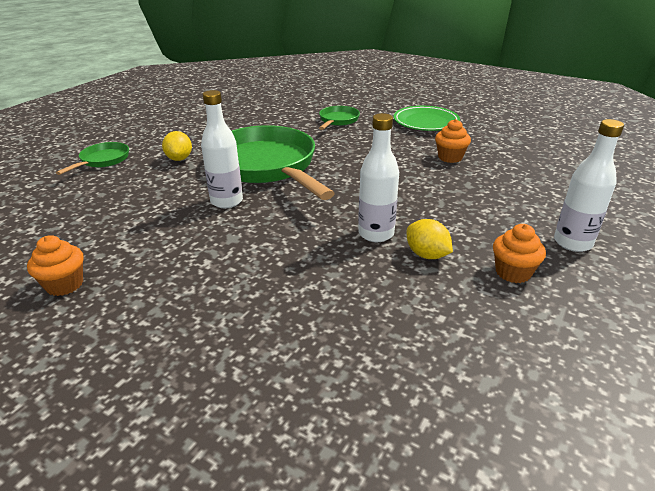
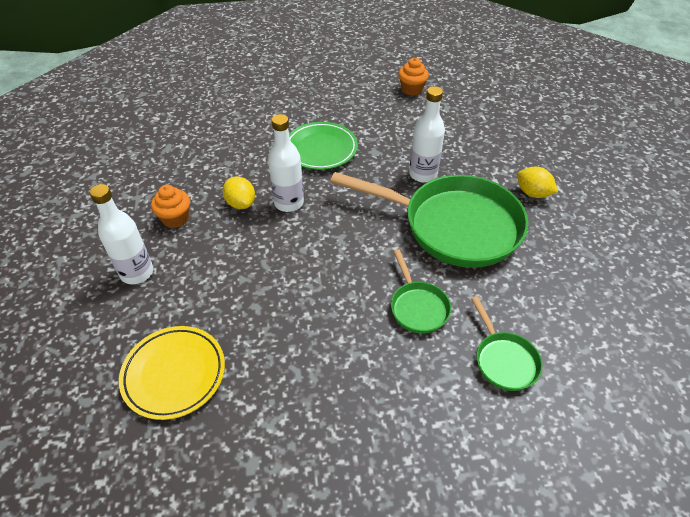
camera: 140 degrees right, 15 degrees up
(103, 160) = (578, 158): green pan -> green pan (418, 307)
(425, 122) = (397, 435): green plate -> green plate (321, 149)
(426, 255) = (241, 203): yellow lemon -> yellow lemon turned 45 degrees clockwise
(450, 157) = (304, 351): orange cupcake -> none
(551, 178) = (174, 374): none -> yellow plate

